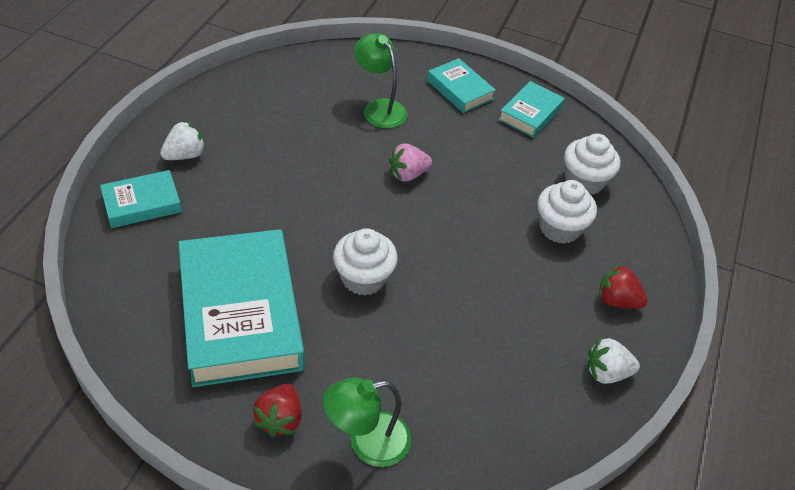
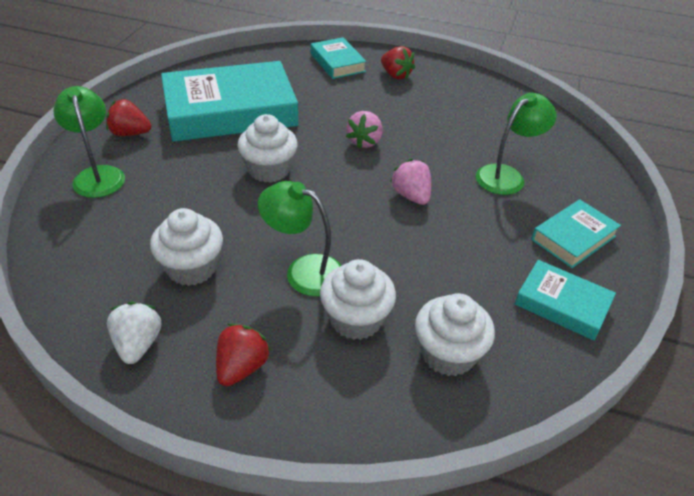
camera: 90 degrees right, 5 degrees down
(185, 155) = (395, 75): white strawberry -> red strawberry
(318, 197) = (364, 141): none -> pink strawberry
(510, 257) = (304, 271): none -> green lamp
(513, 339) = (192, 268): none -> white cupcake

